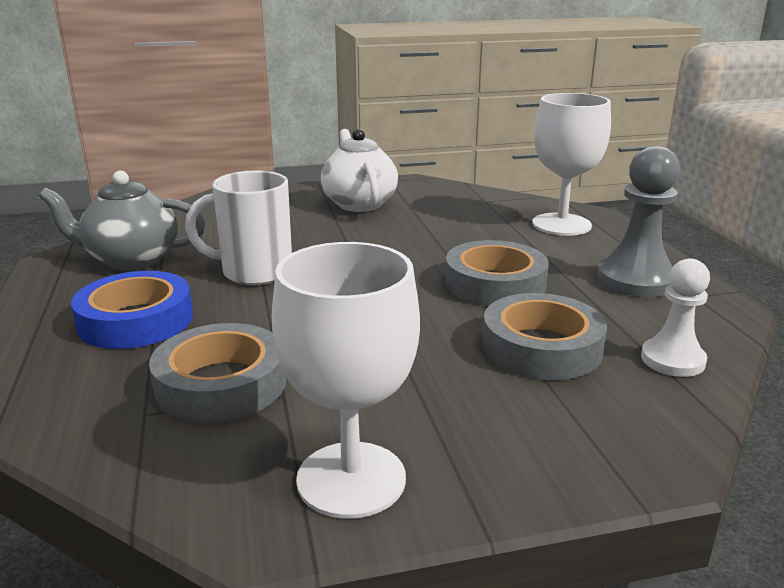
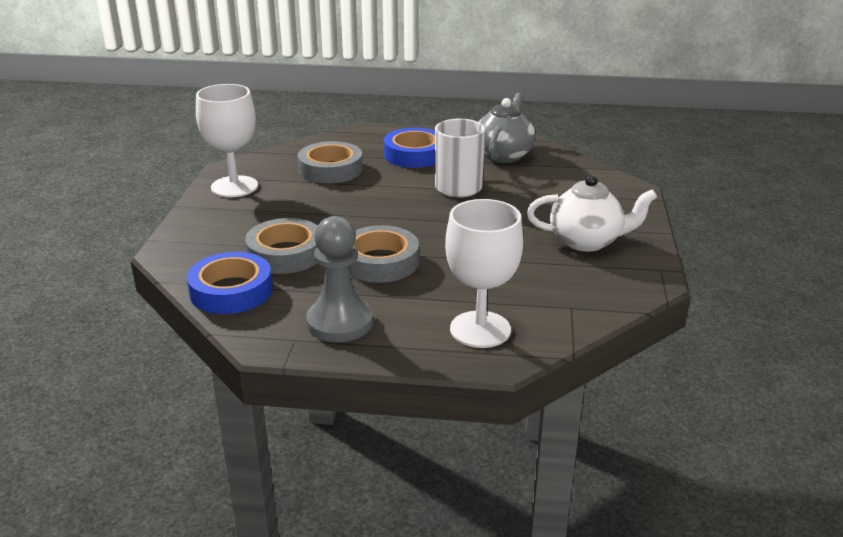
camera: 110 degrees right, 5 degrees up
(672, 360) = (231, 291): white pawn -> blue tape

